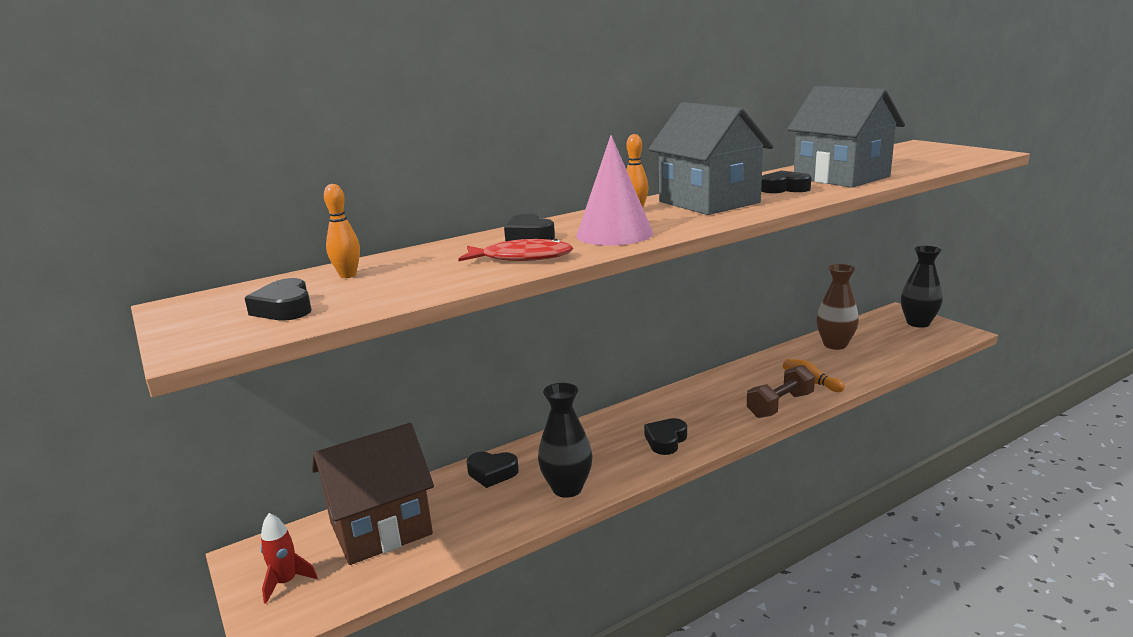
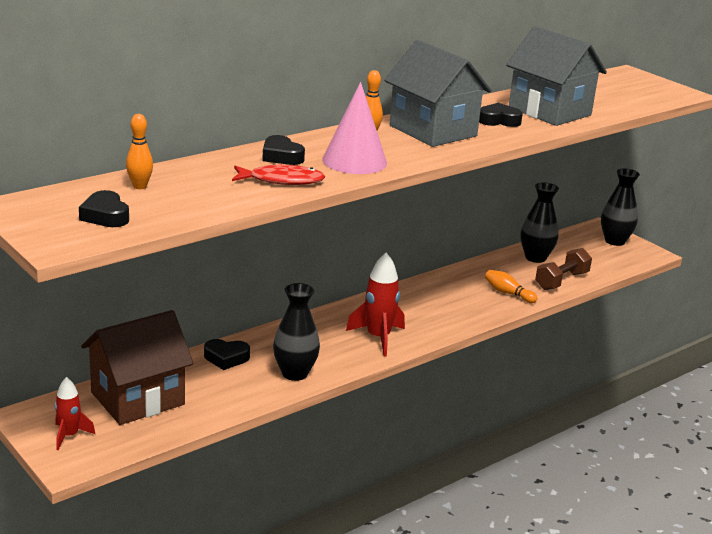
camera: 10 degrees left, 5 degrees up
(666, 441) = (378, 338): black heart -> red rocket
(780, 405) = (479, 312): brown dumbbell -> brown dumbbell (561, 281)
(835, 345) = (535, 258): brown vase -> black vase

